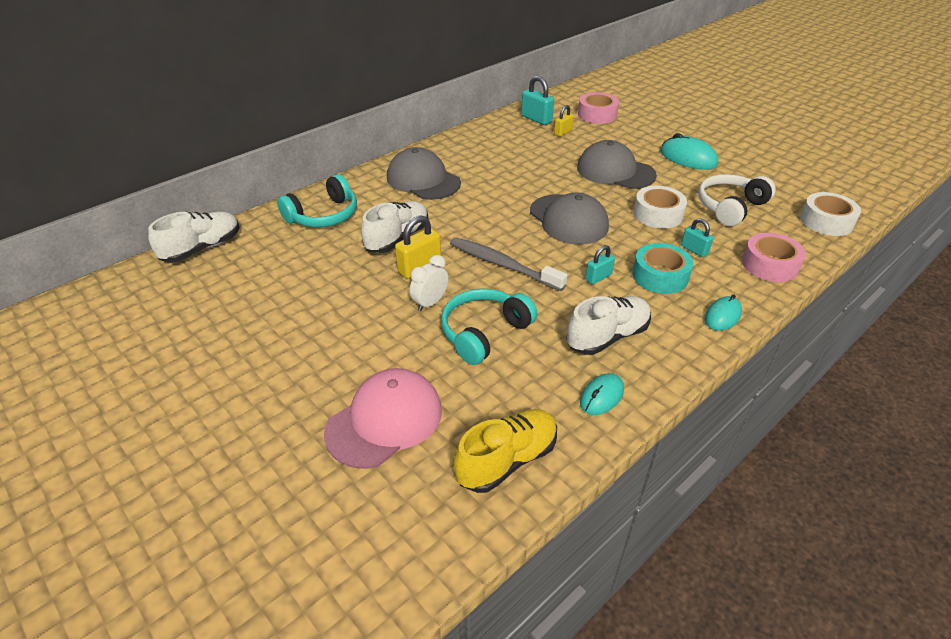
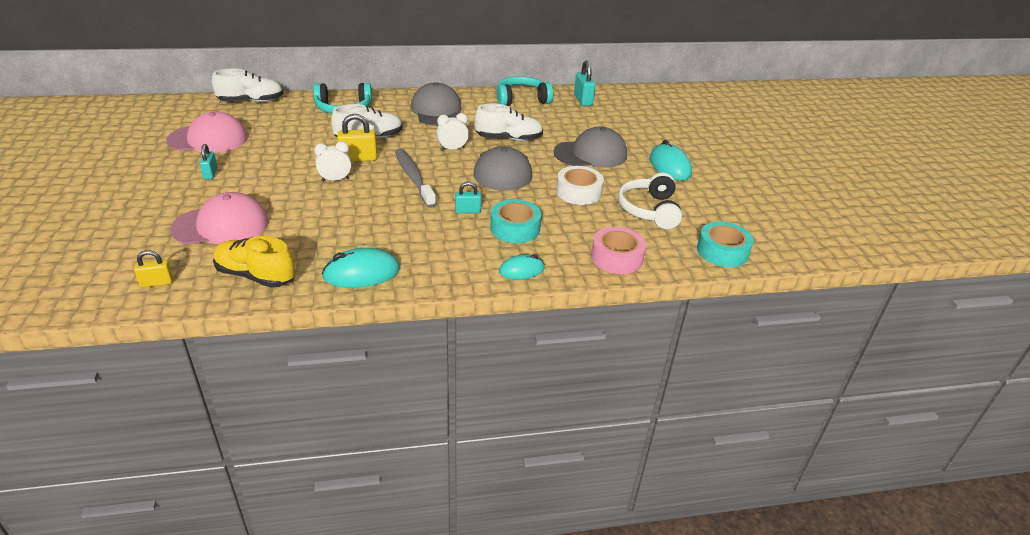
camera: 30 degrees right, 5 degrees down
(215, 319) = (208, 139): none -> pink cap
(484, 332) = (343, 208): turquoise headphones -> turquoise headphones (521, 100)
(494, 216) = (452, 149): none -> white clock
(507, 460) = (256, 276): yellow shoe -> yellow shoe turned 150 degrees counterclockwise
(563, 132) = (590, 115): yellow padlock -> yellow padlock (157, 282)
(597, 114) = (639, 113): pink tape -> none
(601, 396) = (361, 273): turquoise mouse -> turquoise mouse, size x1.58
(607, 337) = (418, 245): white shoe -> white shoe (508, 139)
(615, 171) = (590, 154): grey cap -> grey cap turned 105 degrees clockwise
(694, 250) = (569, 224): turquoise padlock -> turquoise padlock (210, 173)
(730, 207) = (649, 210): white headphones -> white headphones turned 75 degrees counterclockwise
(826, 221) = (722, 251): white tape -> turquoise tape

